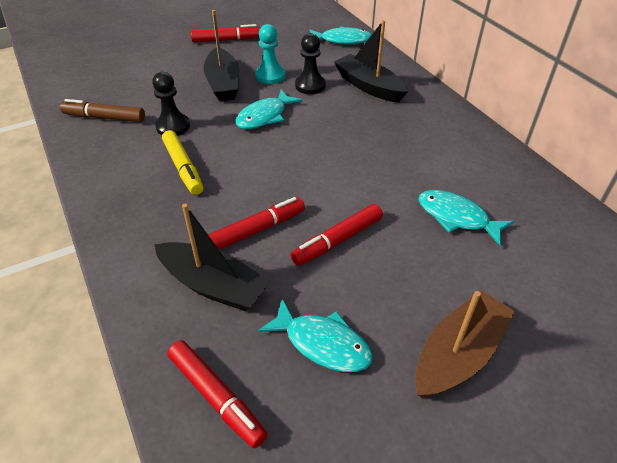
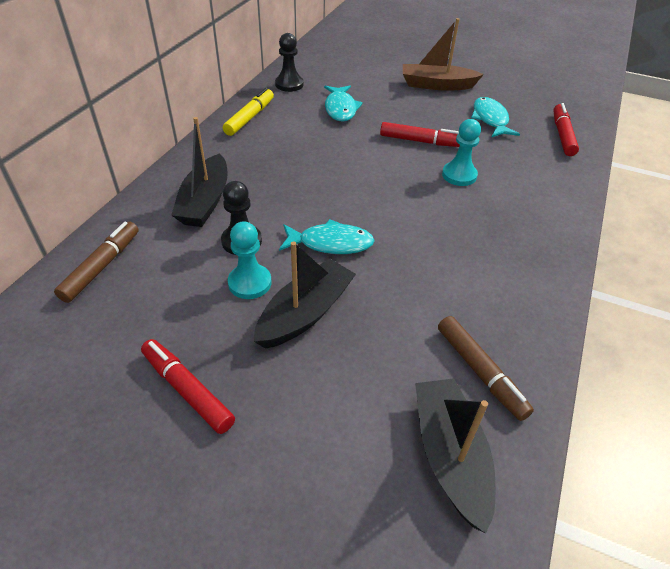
camera: 130 degrees left, 0 degrees up
(173, 126) = (422, 298): black pawn -> black pawn (289, 84)
(183, 168) = (459, 249): yellow marker -> yellow marker (250, 117)
(213, 285) = (519, 169): black boat -> black boat (449, 456)
(257, 230) = (459, 175): red marker -> turquoise pawn
(342, 40) = (102, 266): turquoise fish -> brown marker

